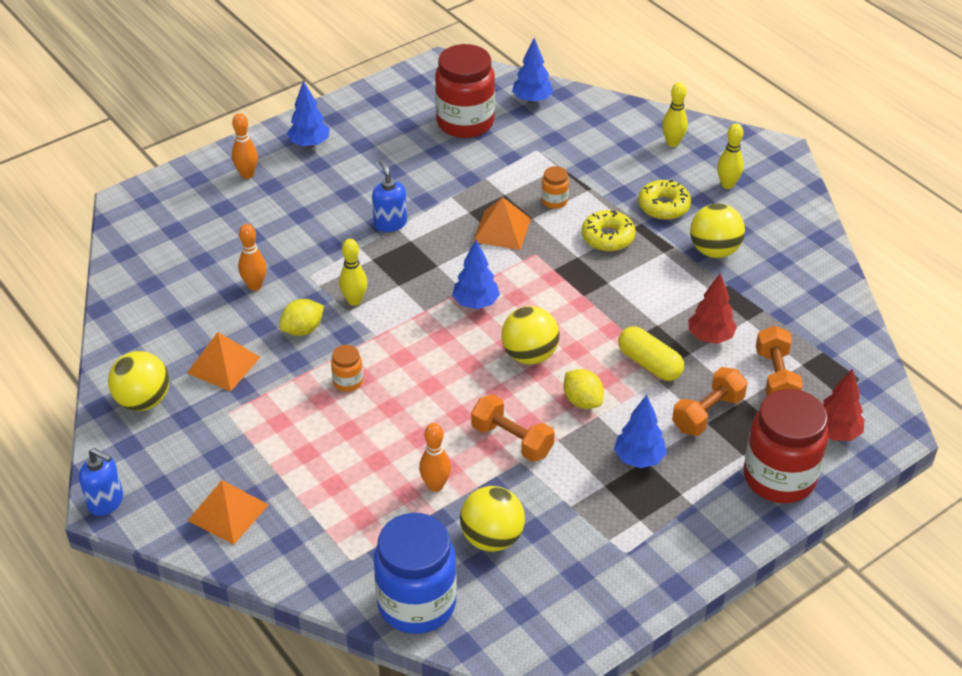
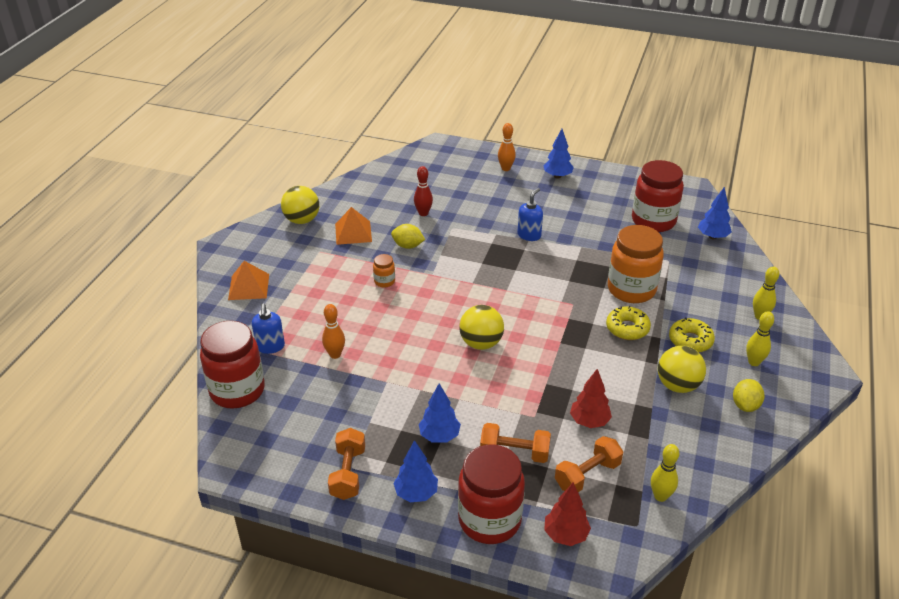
camera: 55 degrees right, 5 degrees down
(106, 502) = (222, 243): blue soap dispenser -> blue soap dispenser (270, 347)
(255, 286) = (423, 213): orange bowling pin -> red bowling pin
(354, 301) = (450, 253): yellow bowling pin -> yellow bowling pin (660, 496)
(417, 604) = (237, 391): blue jar -> red jar
(476, 303) = (501, 300): blue tree -> blue tree (416, 493)
(492, 538) = (313, 398): yellow ball -> none
(502, 230) = (577, 280): orange pyramid -> none
(512, 440) = (401, 369): orange dumbbell -> orange dumbbell (348, 473)
(554, 201) = (631, 289): orange jar -> orange jar, size x2.29
(582, 401) = (465, 385): yellow lemon -> yellow lemon (745, 405)
(649, 364) = (531, 402): yellow capsule -> none

